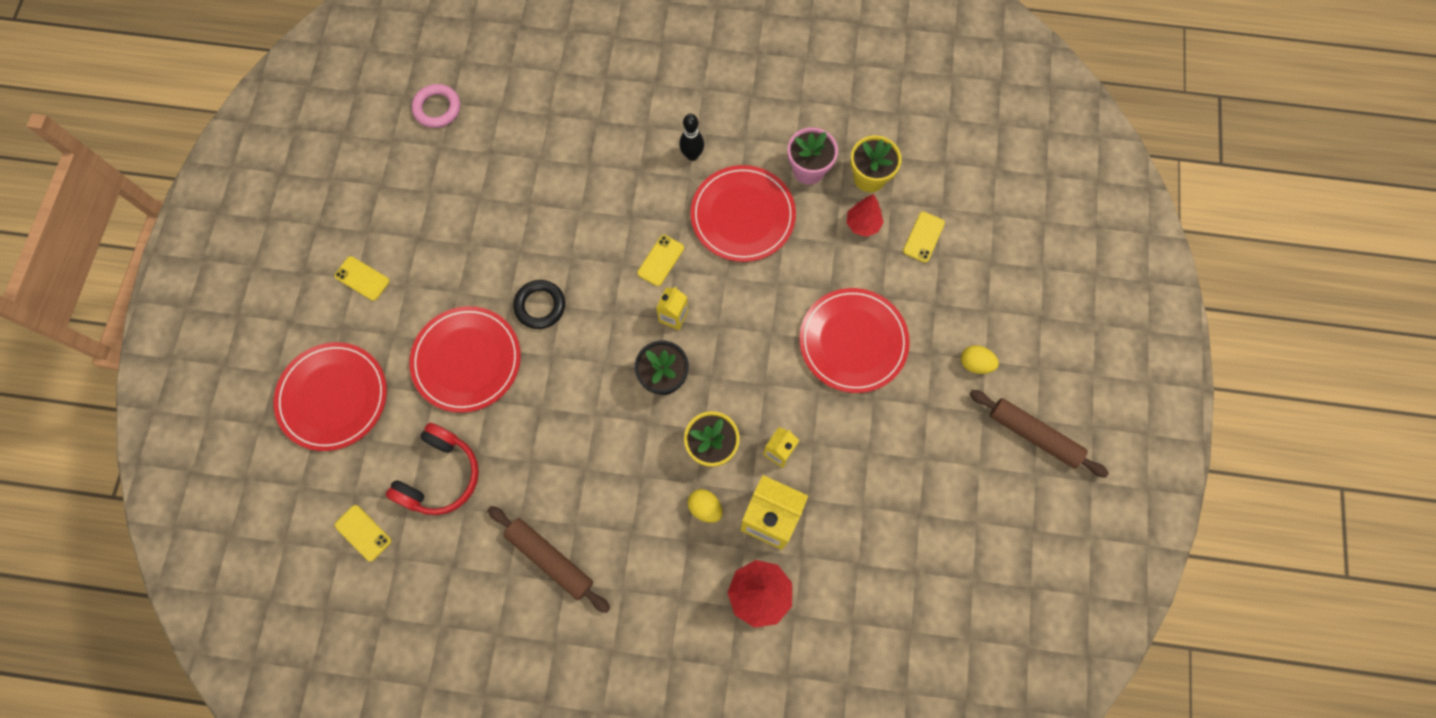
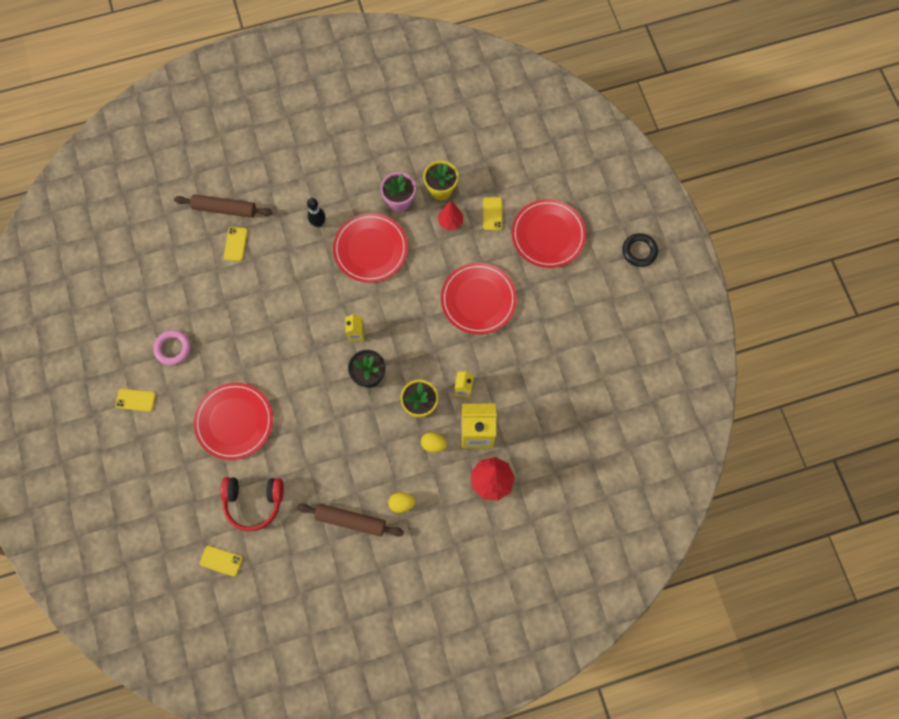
camera: 25 degrees left, 0 degrees up
(333, 397) = (156, 485): red plate -> red plate (548, 235)
(437, 108) = (129, 264): pink ring -> pink ring (173, 348)
(440, 476) = (254, 502): red headphones -> red headphones turned 90 degrees clockwise
(540, 306) = (265, 365): black ring -> black ring (639, 251)
(660, 260) = (331, 301): yellow phone -> yellow phone (235, 244)
(975, 364) = (560, 280): yellow egg -> yellow egg (401, 503)
(1034, 435) = (614, 308): brown rolling pin -> brown rolling pin (225, 209)

